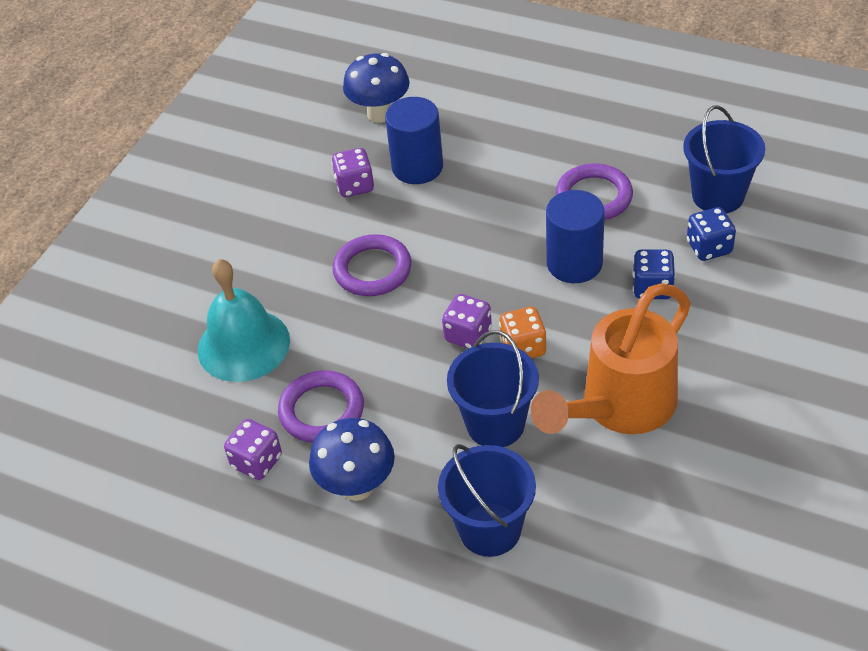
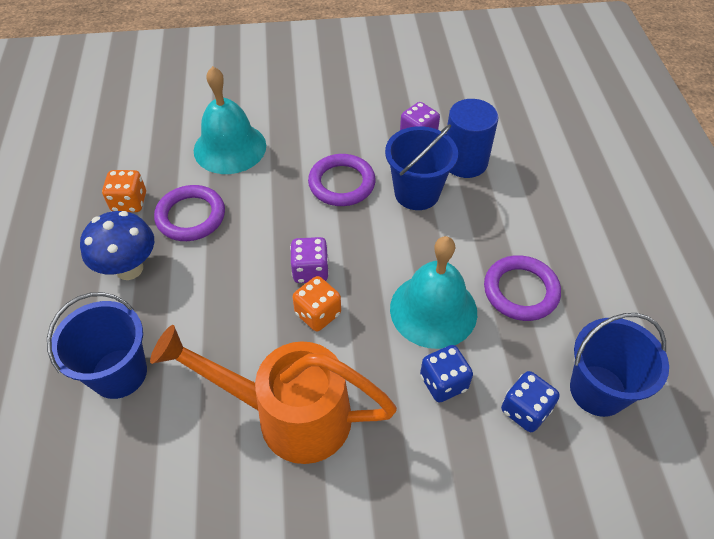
camera: 55 degrees right, 5 degrees up
(257, 462) = (129, 202): purple dice -> orange dice
(380, 114) = (502, 116): blue mushroom -> none
(495, 424) = (227, 330): blue bucket -> blue bucket (417, 193)
(574, 263) = (433, 310): blue cylinder -> turquoise bell

